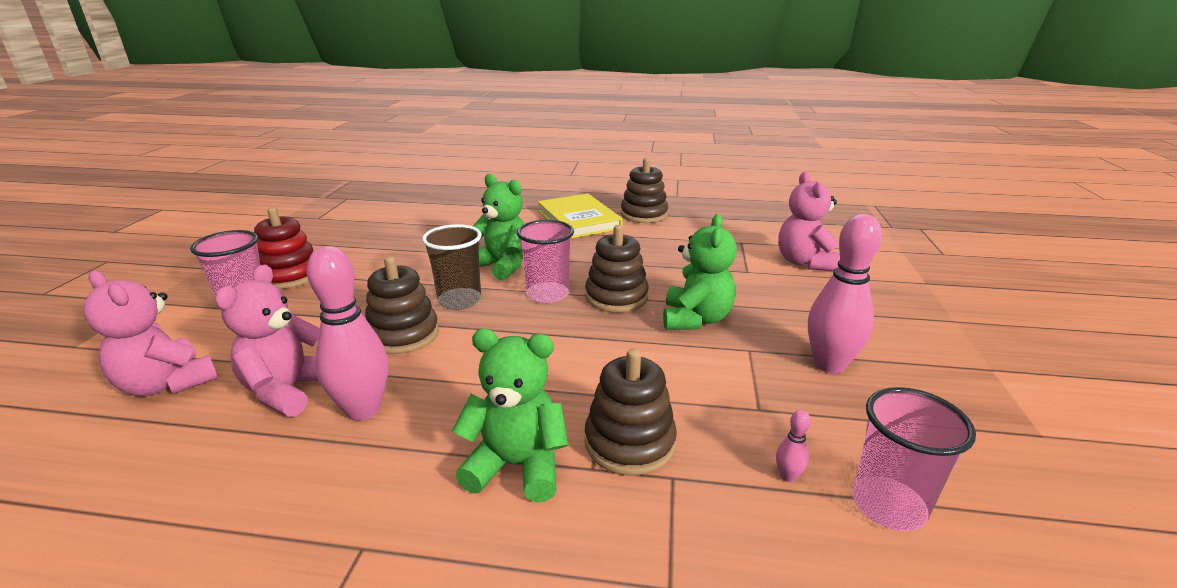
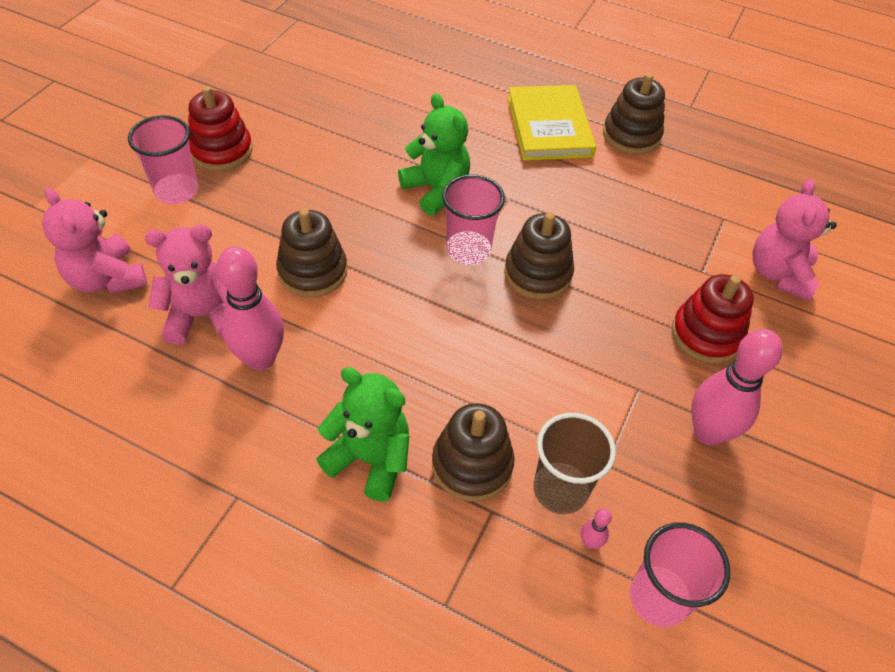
camera: 15 degrees right, 25 degrees up
(288, 390) = (203, 316): pink teddy bear -> pink teddy bear turned 45 degrees clockwise
(459, 300) = (377, 235): brown cup -> brown cup (560, 489)
(696, 319) = (605, 330): green teddy bear -> none
(778, 305) = (706, 334): none -> red stacking toy

